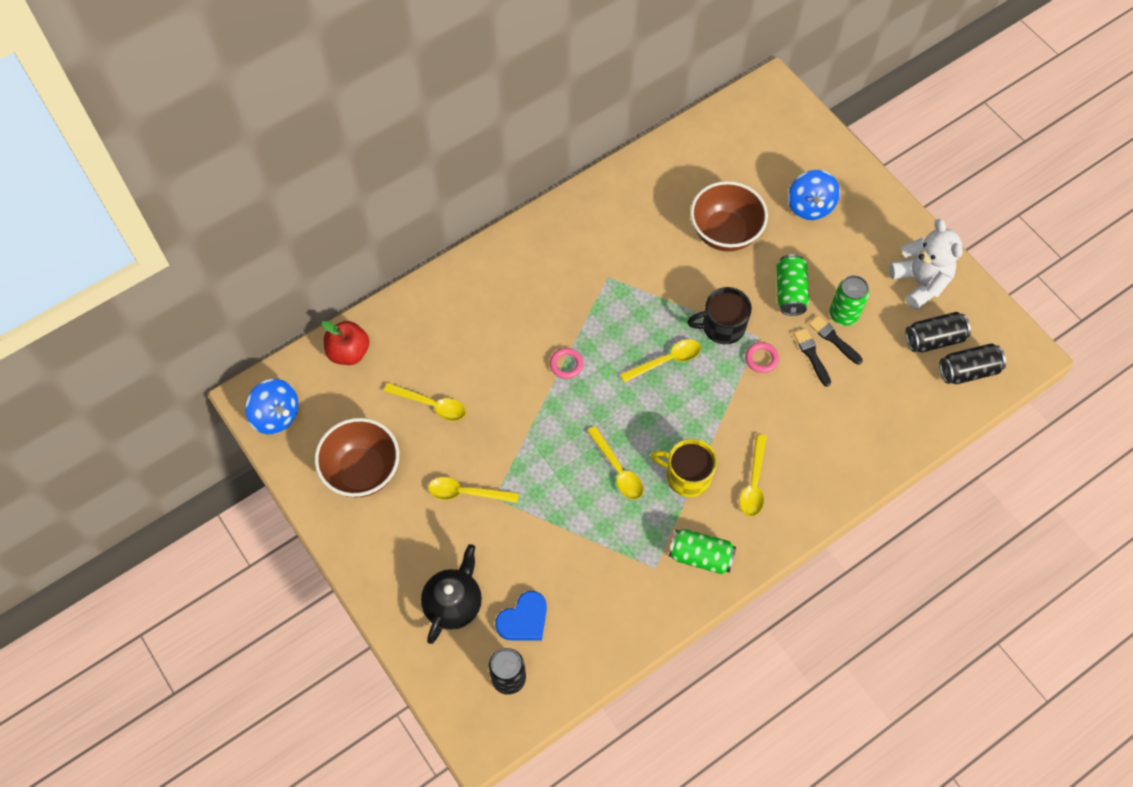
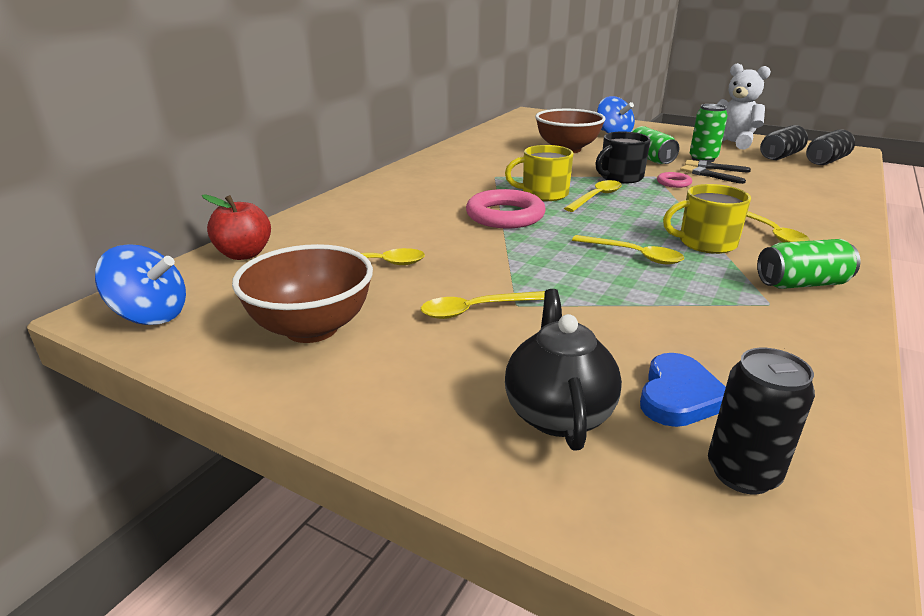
camera: 25 degrees left, 35 degrees down
(566, 364) = (505, 215): pink ring -> pink ring, size x2.05
(625, 334) = (543, 194): none -> yellow mug

